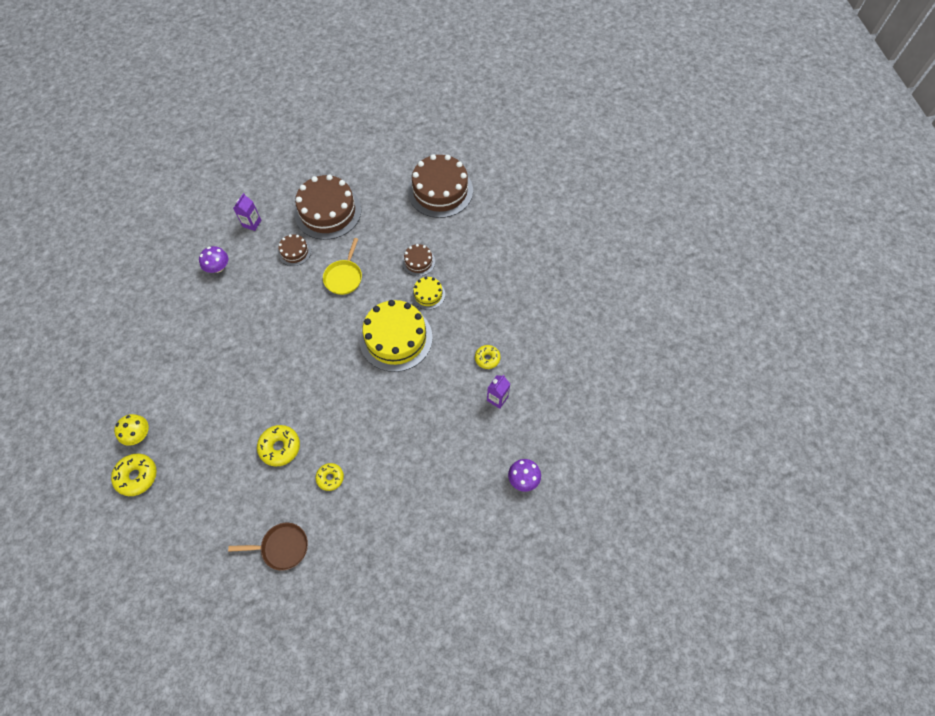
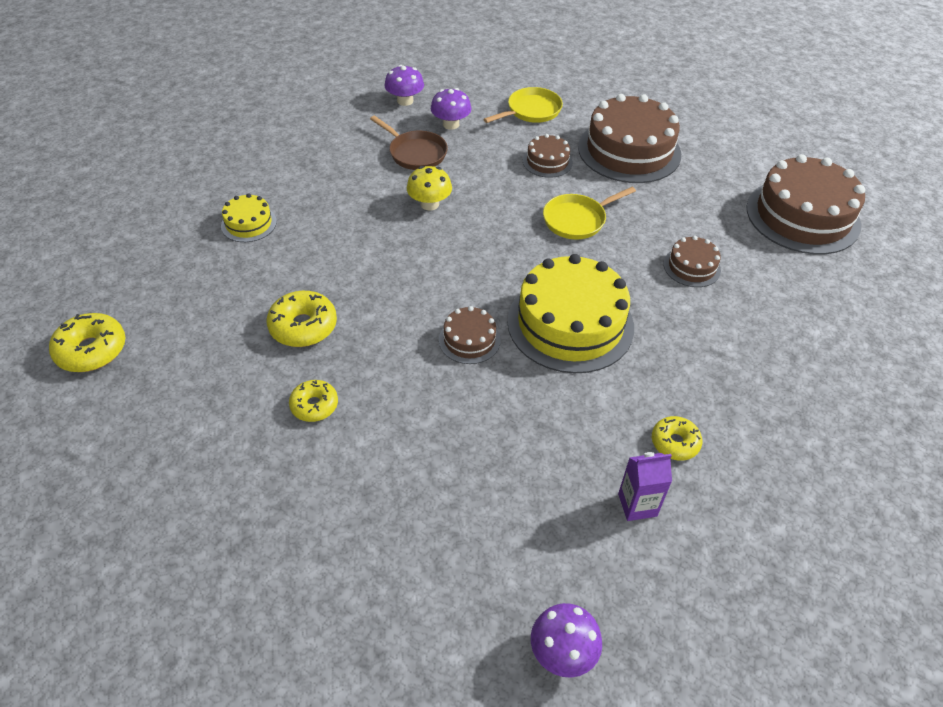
camera: 45 degrees right, 15 degrees down
(137, 476) = (146, 238): yellow donut -> yellow donut (91, 350)
(138, 434) = (196, 205): yellow mushroom -> yellow mushroom (429, 204)
(174, 271) = (405, 101): none -> purple mushroom
(252, 223) = (531, 111): purple carton -> yellow pan
(282, 547) = (173, 430): brown pan -> brown pan (415, 153)
(362, 385) = (469, 340): none -> brown cake
(428, 294) = (667, 309): yellow cake -> yellow cake (249, 223)

